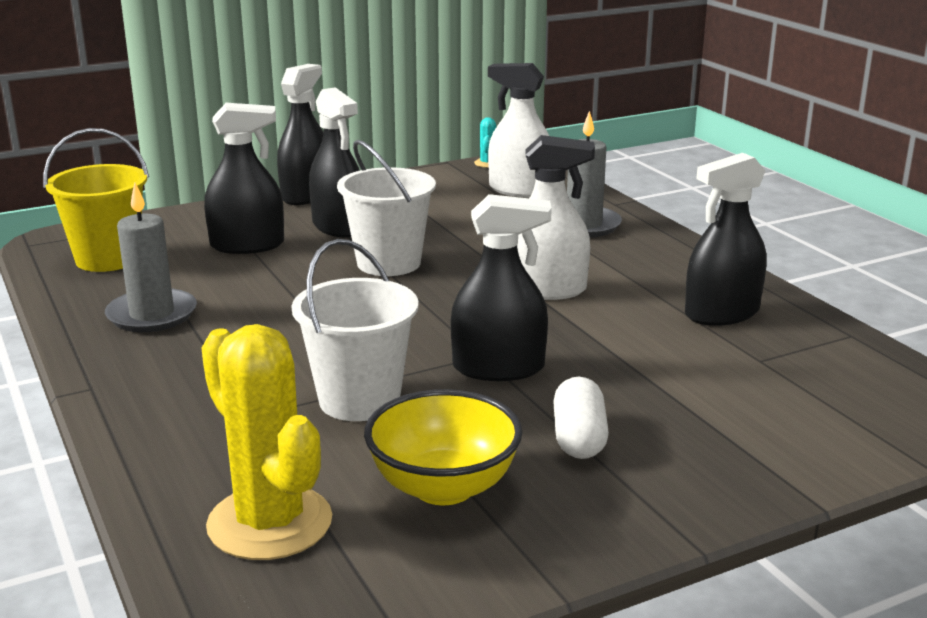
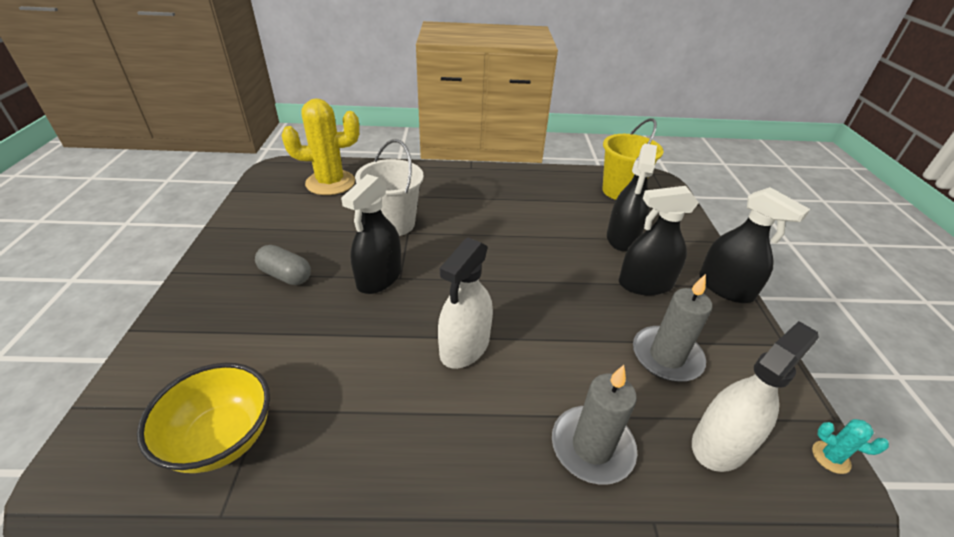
camera: 115 degrees right, 15 degrees up
(152, 315) = (535, 191): grey candle -> grey candle (666, 356)
(388, 263) = (561, 286): white bucket -> none
(443, 487) = (302, 223): yellow bowl -> yellow bowl (222, 438)
(578, 438) = (286, 275): white capsule -> grey capsule
(722, 313) = (341, 437): black spray bottle -> none

